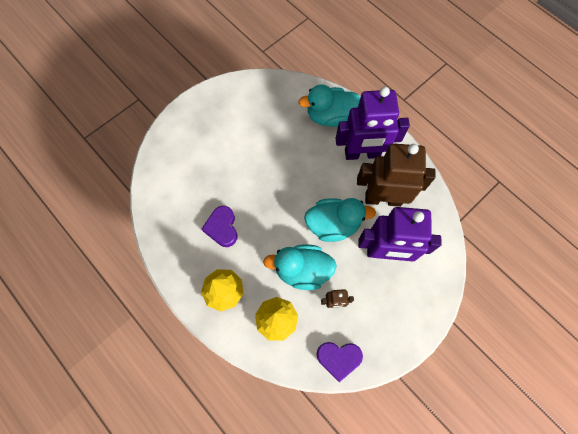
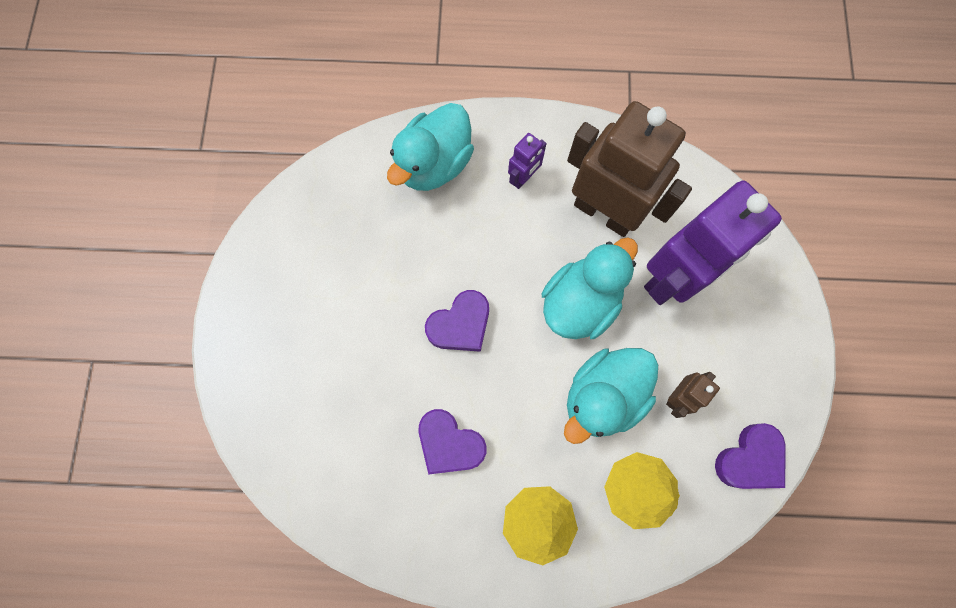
camera: 45 degrees left, 5 degrees up
(274, 187) = (460, 325): none -> purple heart
(362, 154) = (523, 178): purple robot -> purple robot, size x0.43
(383, 198) = (604, 212): brown robot -> brown robot turned 75 degrees clockwise

